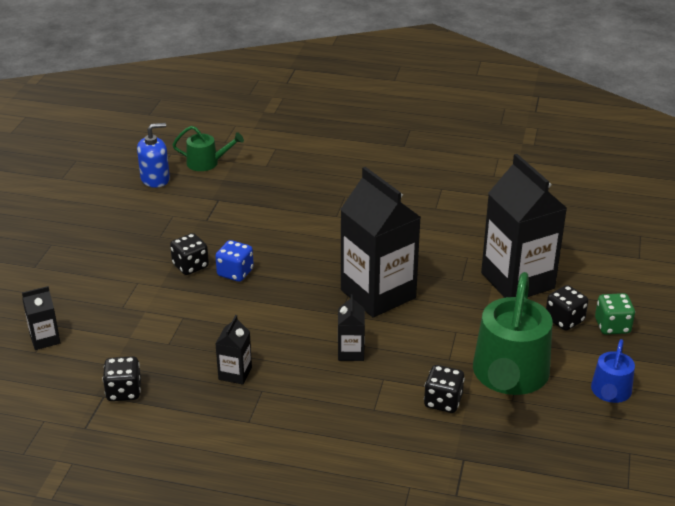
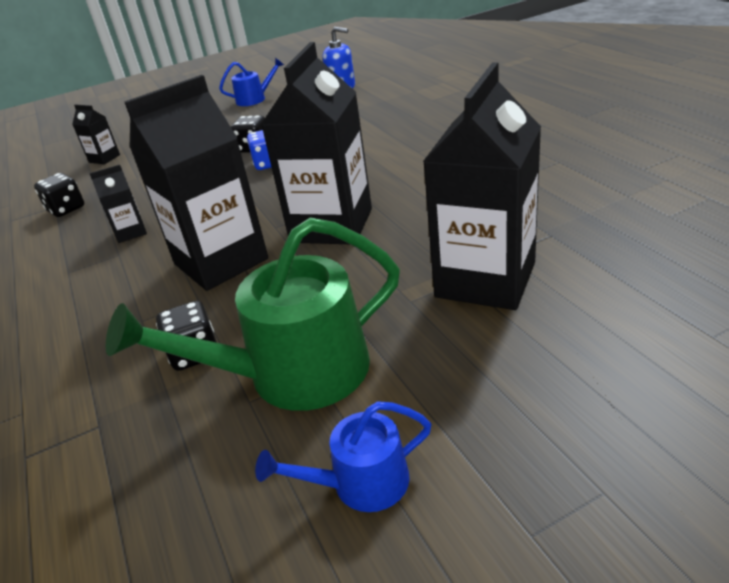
camera: 55 degrees right, 0 degrees up
(80, 220) = (254, 99): none -> blue watering can
(206, 163) = (393, 87): green watering can -> none
(351, 352) = (221, 261): black carton -> black carton, size x2.25
(564, 320) = (464, 352): black dice -> none
(612, 326) = (515, 399): green dice -> none

